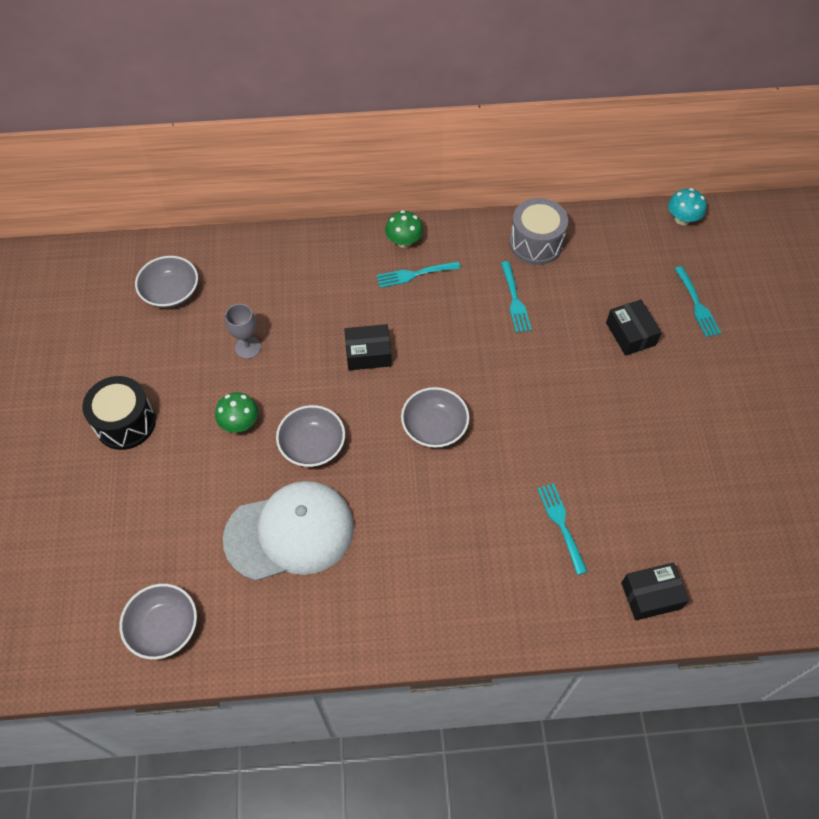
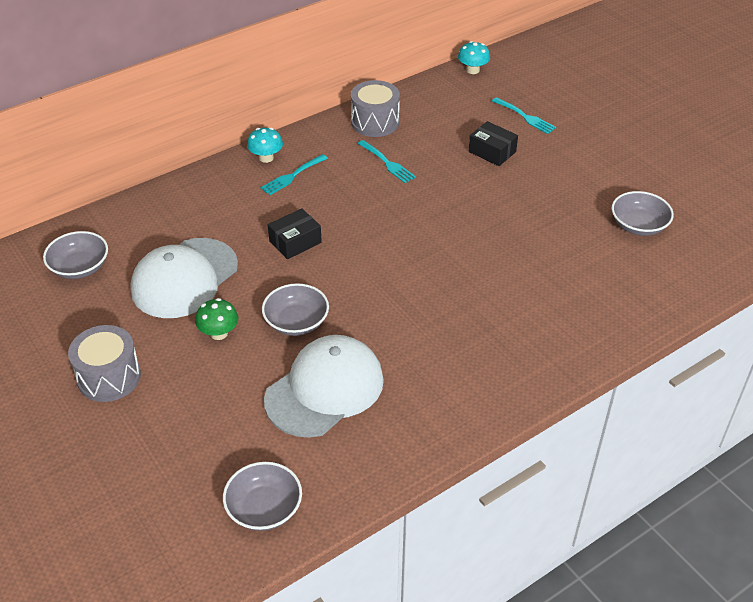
camera: 30 degrees left, 15 degrees down
(125, 423) = (109, 377): black drum -> grey drum
(248, 347) = (184, 278): grey goblet -> white cap
(404, 241) = (266, 158): green mushroom -> turquoise mushroom
(434, 427) = (389, 268): grey bowl -> grey bowl (638, 225)
(561, 524) = (537, 289): turquoise fork -> none
(651, 595) = (637, 304): black box -> none

